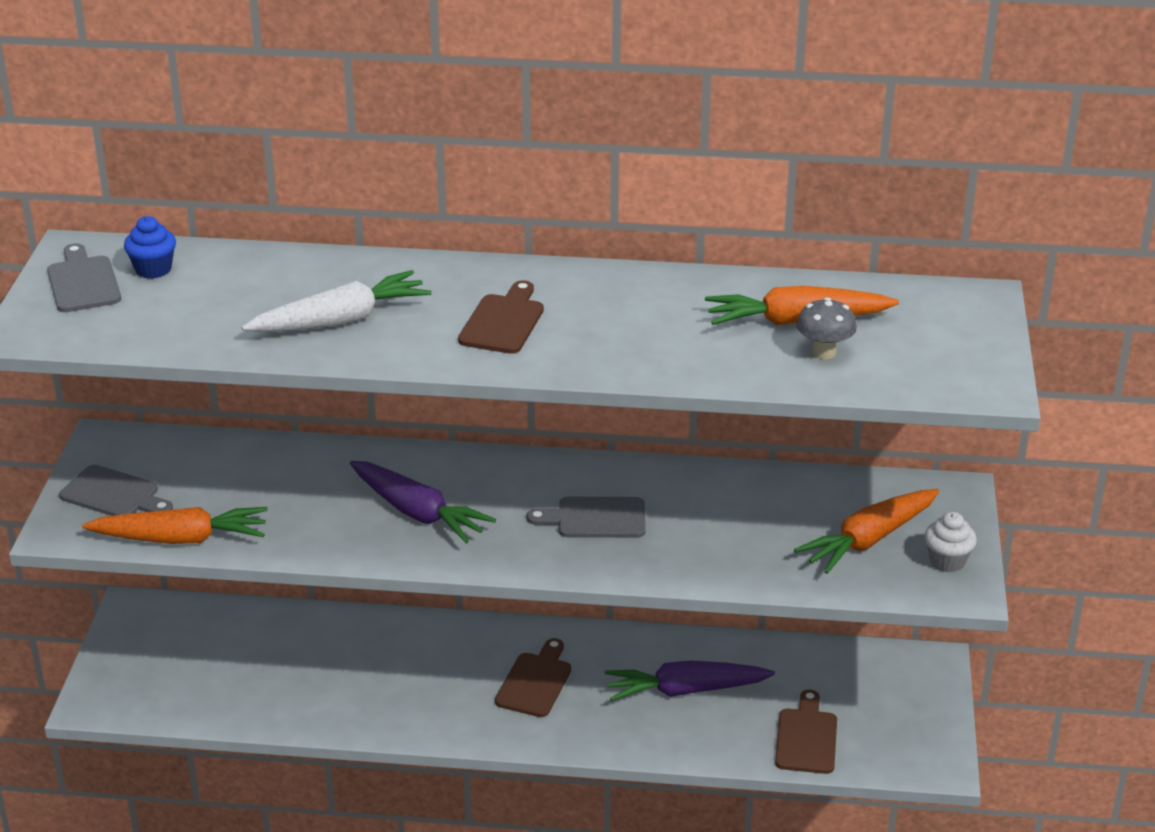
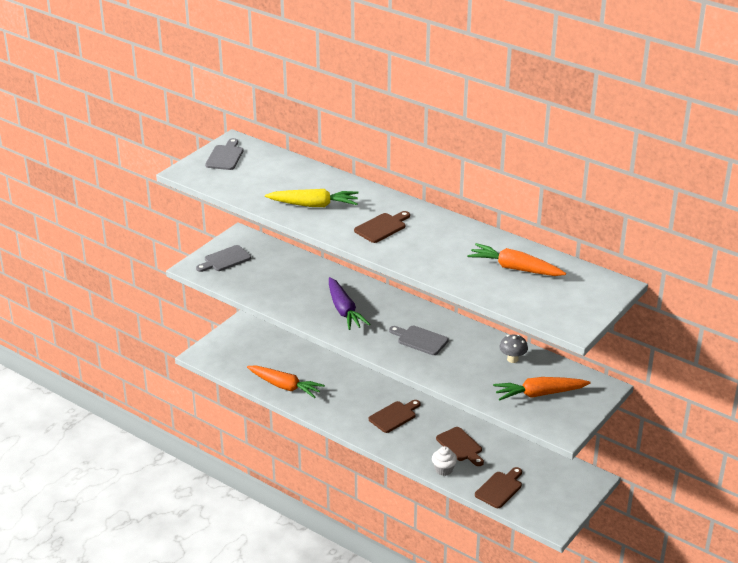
camera: 30 degrees right, 0 degrees up
(114, 494) = (225, 259): grey cutting board -> grey cutting board turned 90 degrees clockwise
(153, 269) = (258, 159): blue cupcake -> none
(181, 539) = (237, 287): orange carrot -> orange carrot (285, 386)
(340, 320) = (314, 205): white carrot -> yellow carrot
(686, 690) = (460, 446): purple carrot -> brown cutting board
(824, 352) = (512, 286): grey mushroom -> grey mushroom (512, 359)
(947, 561) = (568, 417): white cupcake -> white cupcake (443, 469)

